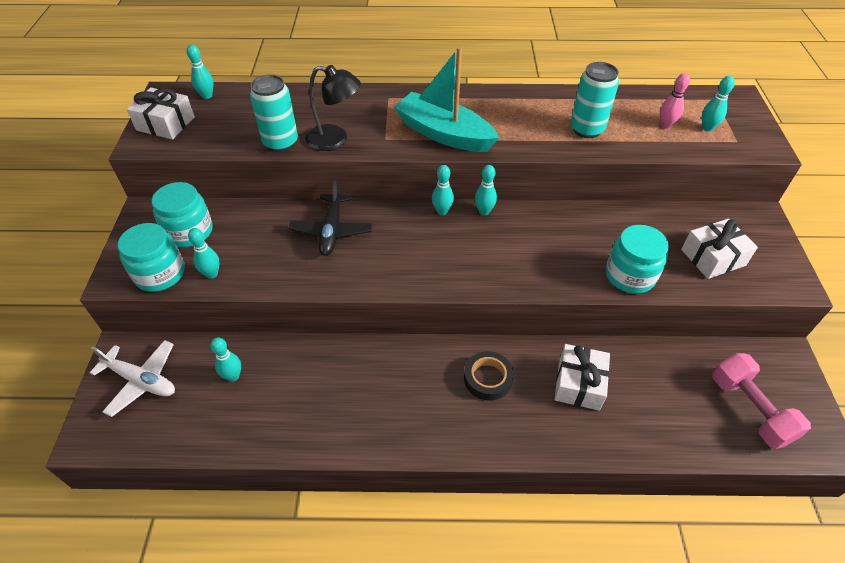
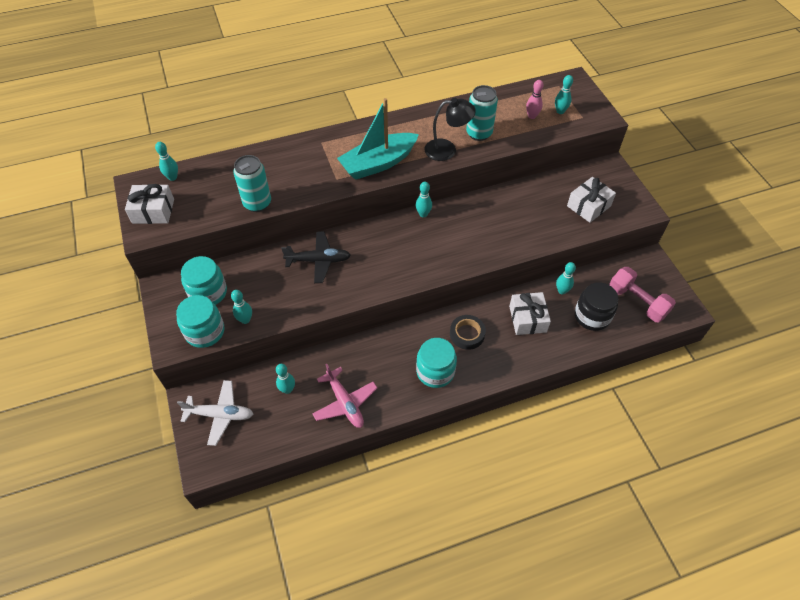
camera: 20 degrees left, 5 degrees up
(292, 416) = (345, 403): none -> pink plane
(332, 231) = (318, 261): black plane -> black plane turned 75 degrees counterclockwise
(335, 140) = (298, 190): black lamp -> black lamp (447, 149)
(442, 211) = (393, 222): turquoise bowling pin -> turquoise bowling pin (562, 291)
(444, 134) = (378, 163): turquoise boat -> turquoise boat turned 45 degrees counterclockwise
(630, 275) = (540, 234): turquoise jar -> turquoise jar (435, 371)
(674, 409) = (592, 316): none -> black jar

